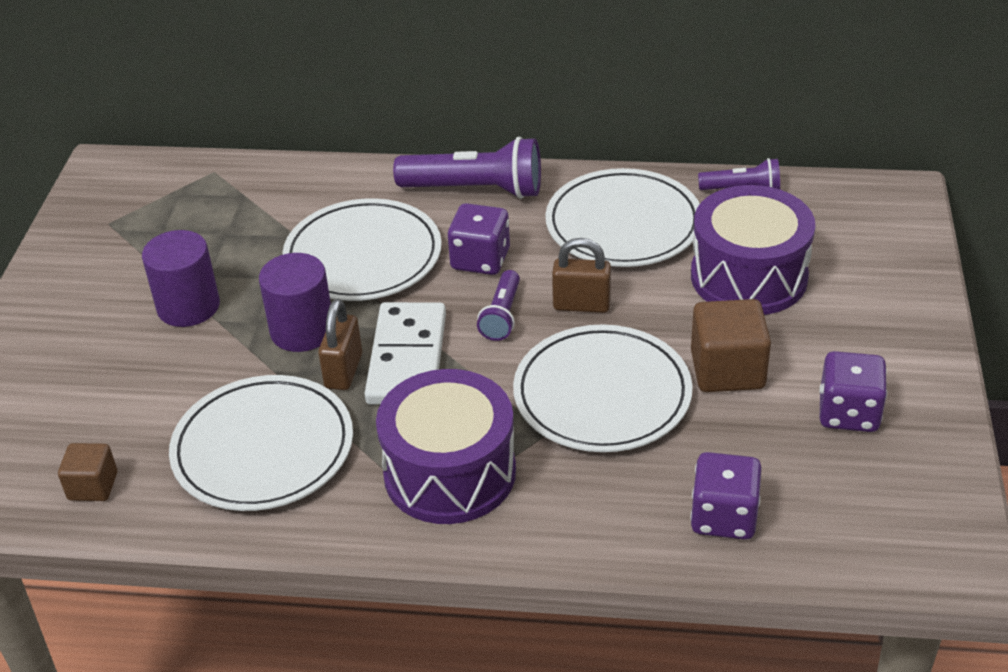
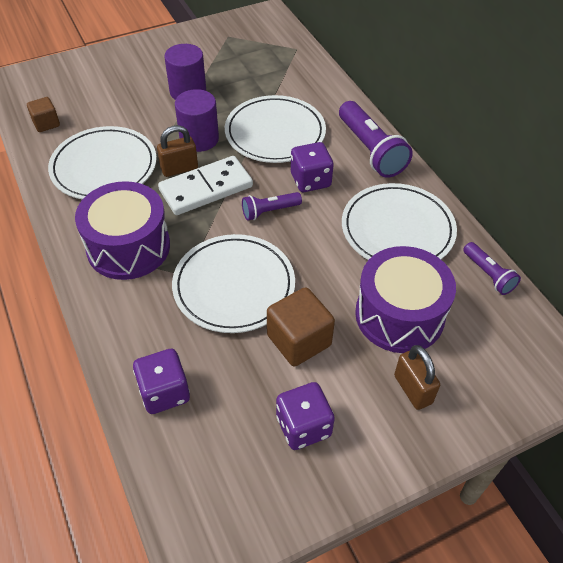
camera: 55 degrees right, 10 degrees up
(581, 305) = (306, 242): brown padlock -> brown padlock (413, 389)

